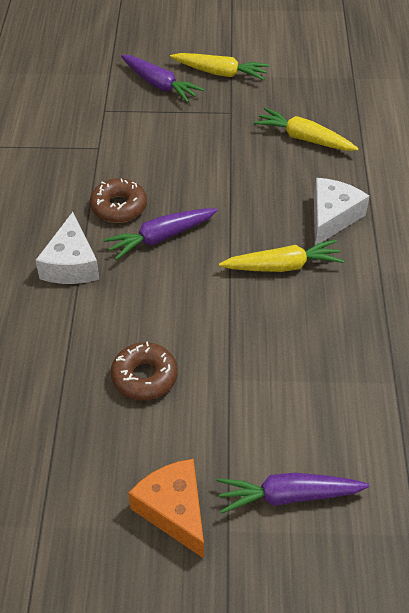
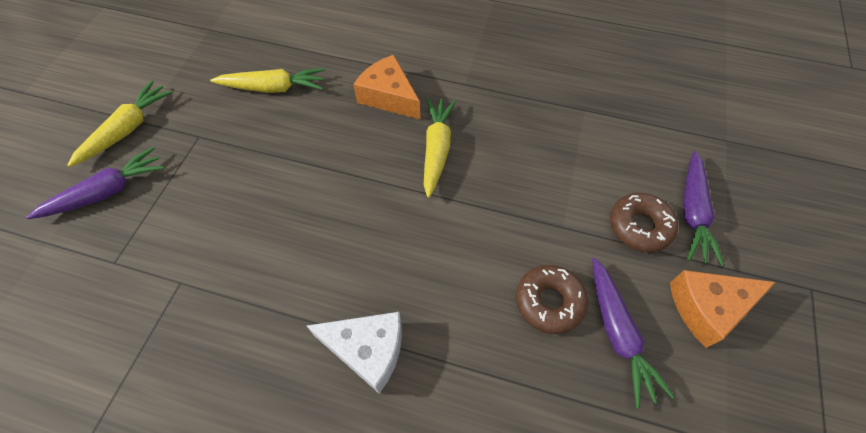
camera: 75 degrees left, 10 degrees up
(119, 207) = (294, 278): brown donut -> brown donut (639, 226)
(160, 238) = (360, 245): purple carrot -> purple carrot (618, 334)
(304, 138) = (273, 88): yellow carrot -> yellow carrot turned 135 degrees counterclockwise
(332, 217) = (389, 97): white cheese -> orange cheese

